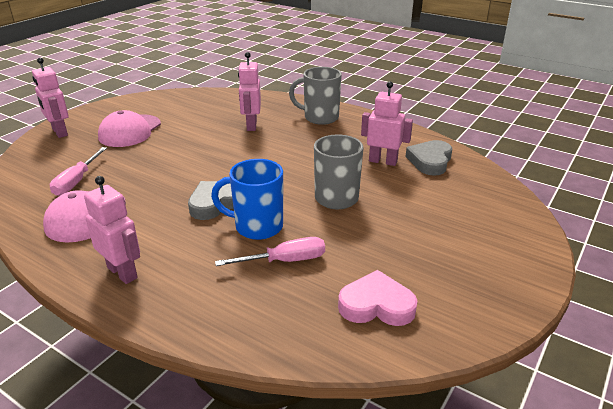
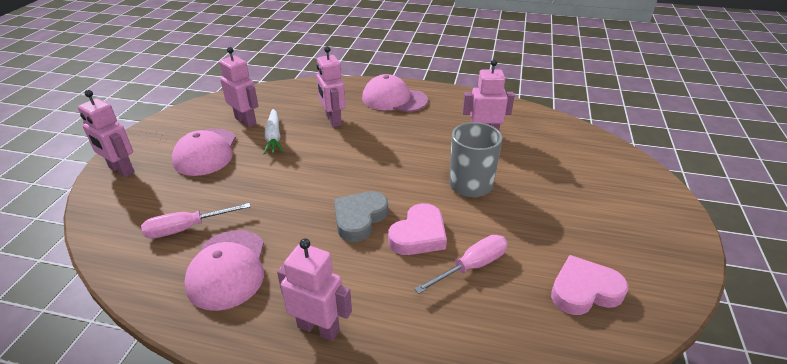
camera: 20 degrees left, 5 degrees up
(76, 181) = (186, 228): pink screwdriver -> pink screwdriver turned 75 degrees clockwise
(178, 114) = (246, 121): none -> pink robot
(191, 129) = (273, 137): none -> white carrot
(257, 226) = (419, 235): blue mug -> pink heart
(320, 117) = (394, 99): grey mug -> pink cap
(430, 161) = (523, 126): grey heart -> none

